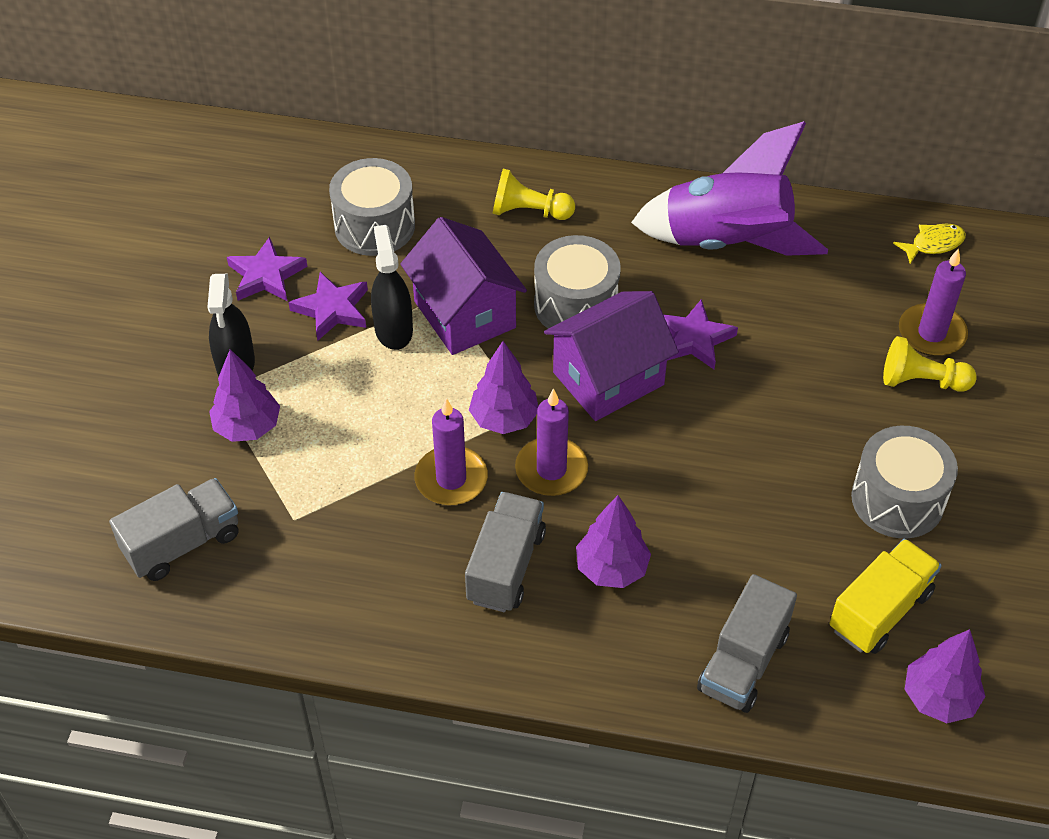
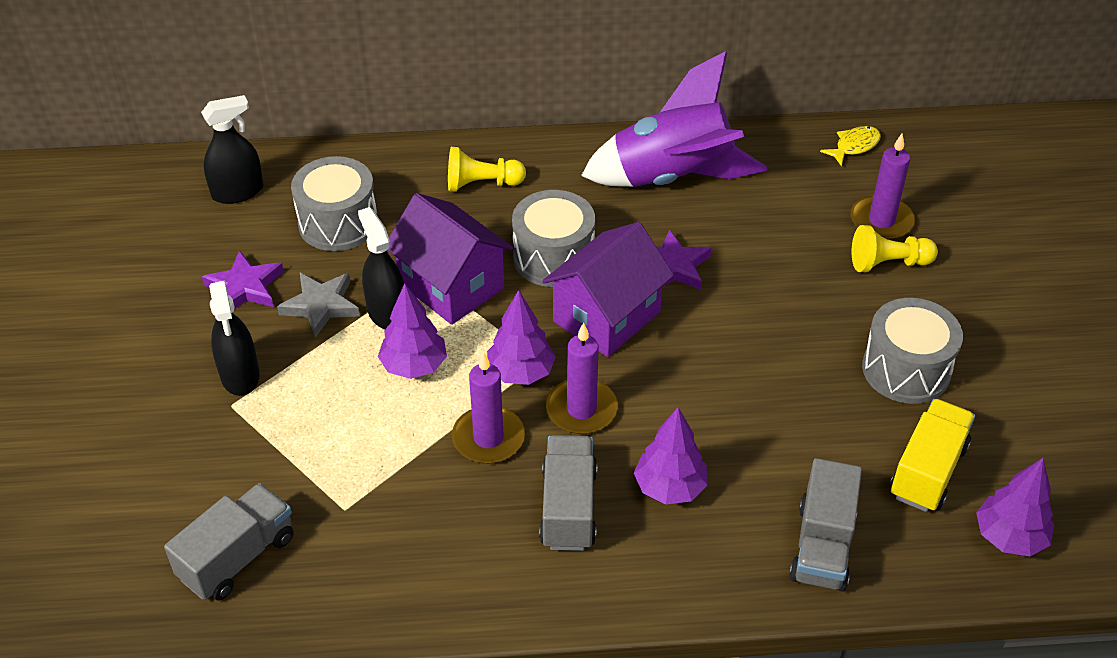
camera: 15 degrees left, 5 degrees down
(247, 427) = (270, 432): purple tree -> purple tree (414, 366)
(287, 174) = (238, 192): none -> black spray bottle
(332, 309) = (321, 306): purple star -> grey star

